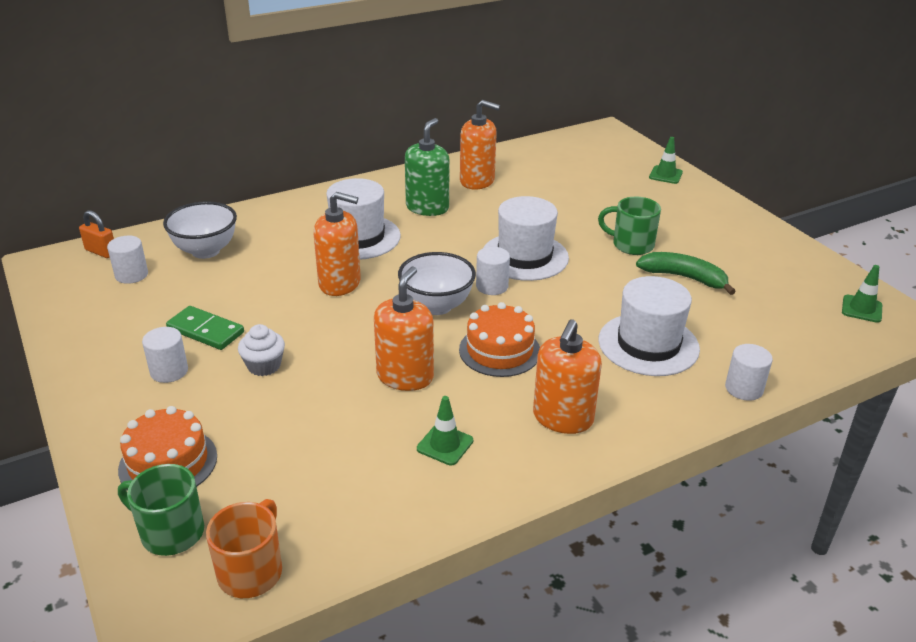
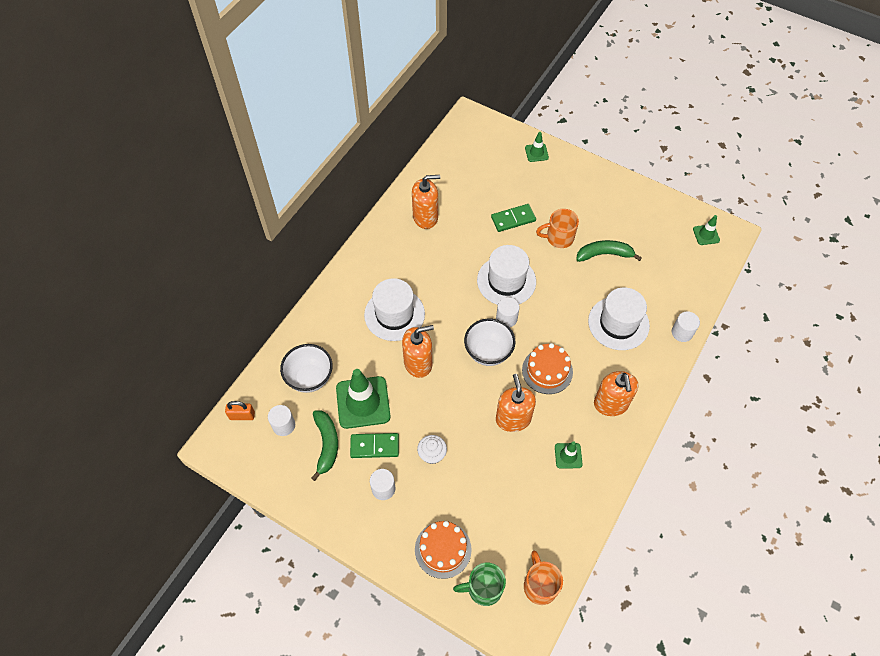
camera: 30 degrees left, 25 degrees up
(155, 307) = (326, 444): none -> green banana
(238, 290) = (363, 402): none -> green traffic cone
(427, 207) = (415, 262): green soap dispenser -> none
(584, 213) = (513, 219): none -> green domino
(631, 245) = (558, 238): green mug -> orange mug

